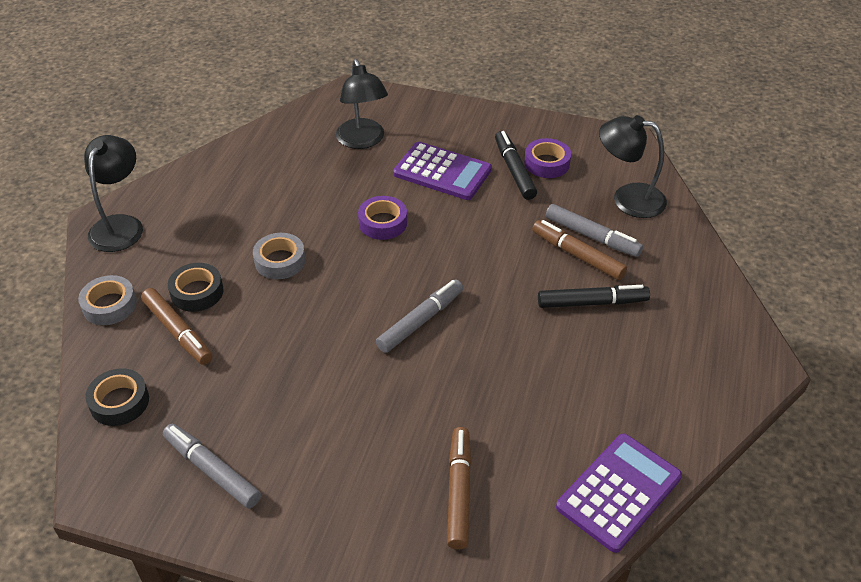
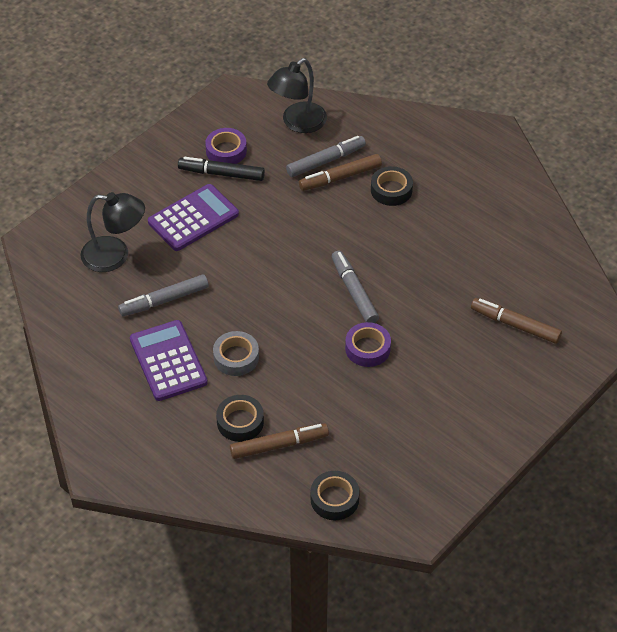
camera: 65 degrees left, 5 degrees up
(109, 305) = (220, 485): grey tape -> none
(120, 225) = (118, 458): black lamp -> none
(212, 470) = (431, 455): grey marker -> grey marker (164, 300)
(383, 223) = (231, 277): purple tape -> purple tape (367, 348)
(592, 302) = (391, 190): black marker -> black tape
(619, 492) = (553, 247): purple calculator -> purple calculator (168, 361)

